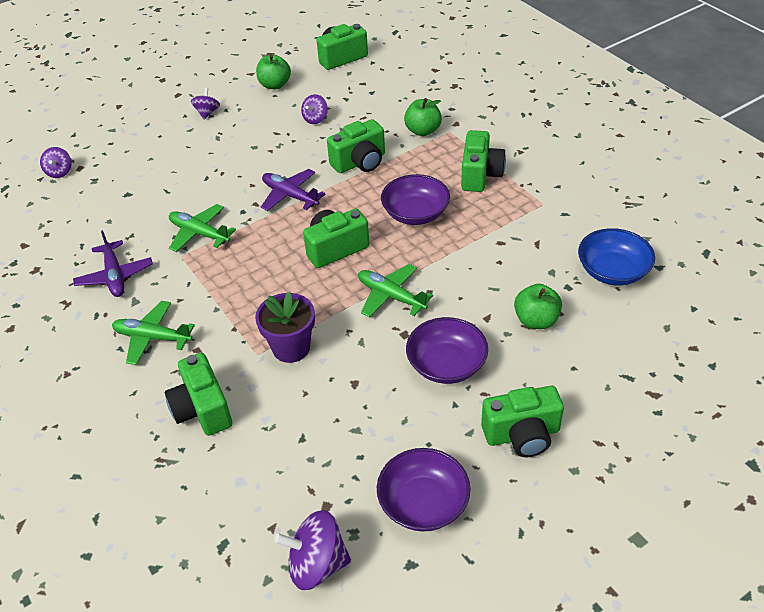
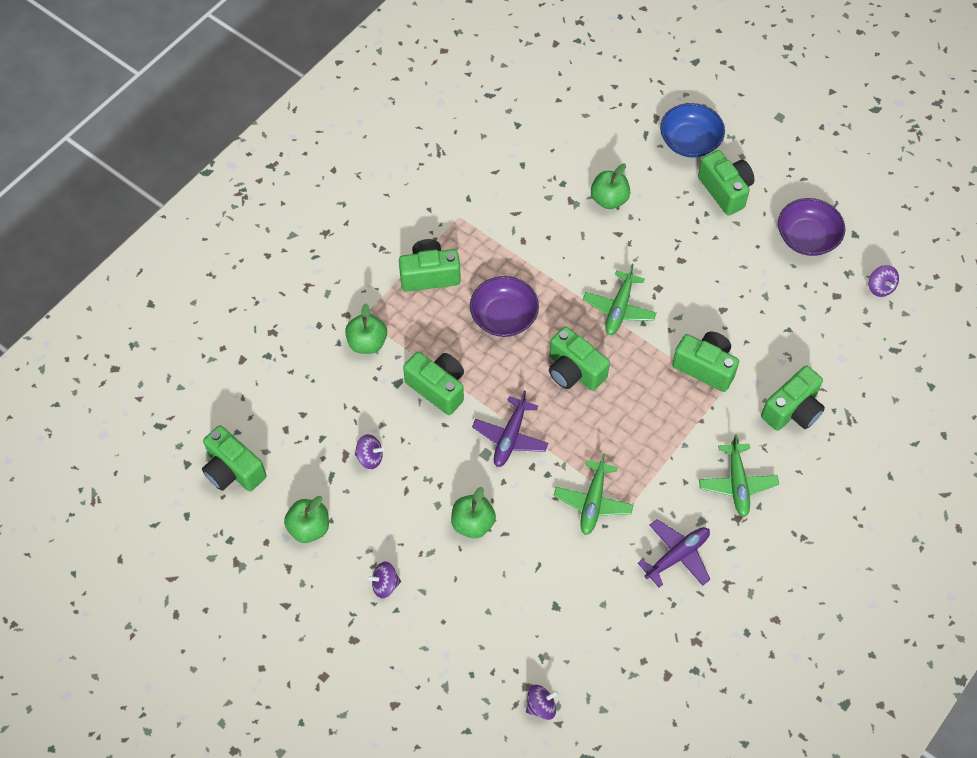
camera: 110 degrees left, 15 degrees up
(226, 162) = (473, 523): none -> green apple
(291, 348) = (705, 367): purple flower pot -> green camera
(317, 564) = (880, 287): purple spinning top -> purple spinning top, size x0.60
(446, 364) = (679, 251): purple bowl -> none
(612, 271) = (533, 155): blue bowl -> blue bowl (690, 141)

